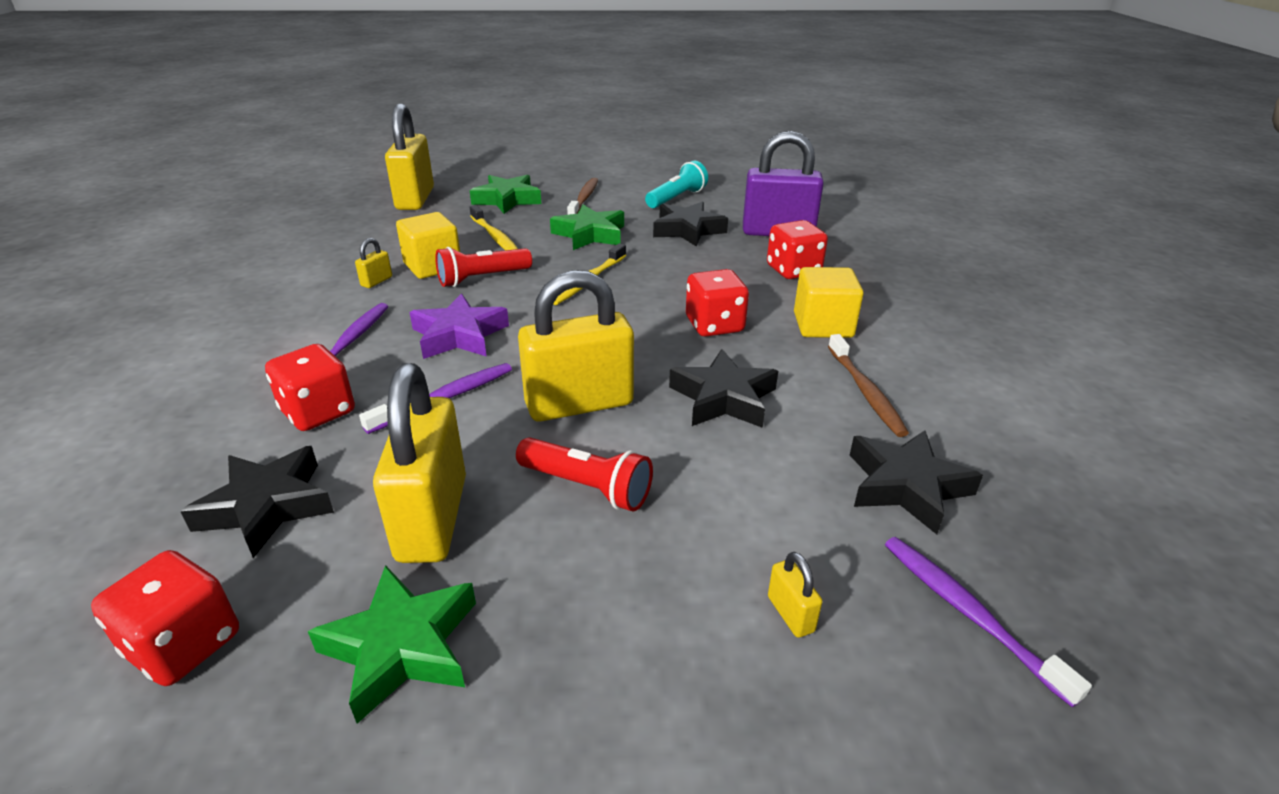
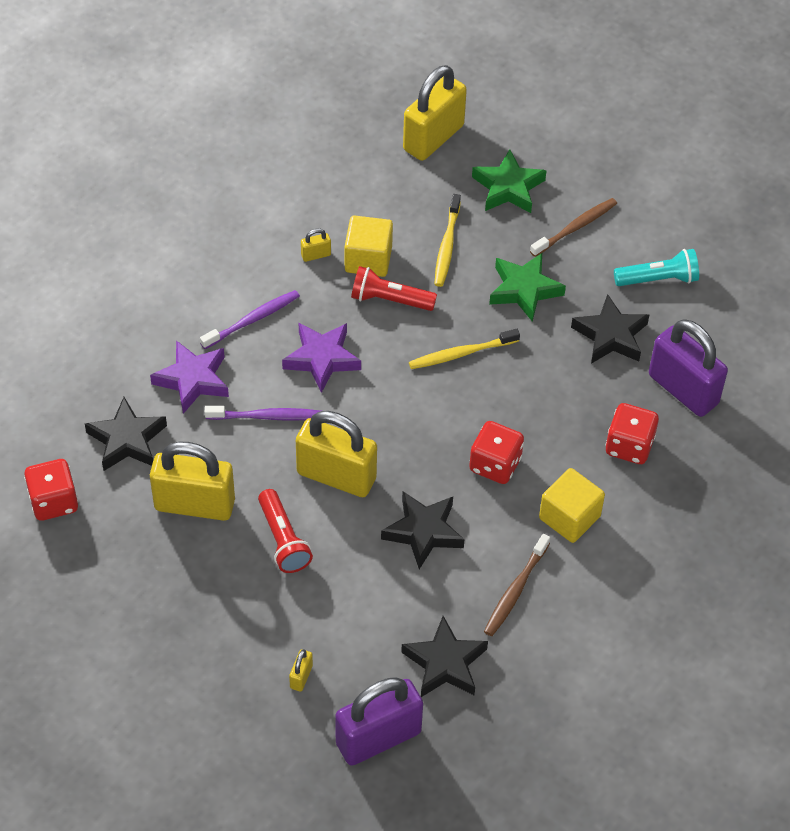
camera: 40 degrees right, 20 degrees up
(318, 412) = (193, 380): red dice -> purple star
(402, 647) = (132, 567): green star -> none
(432, 518) = (194, 504): yellow padlock -> yellow padlock turned 60 degrees clockwise
(968, 613) = (378, 738): purple toothbrush -> purple padlock

